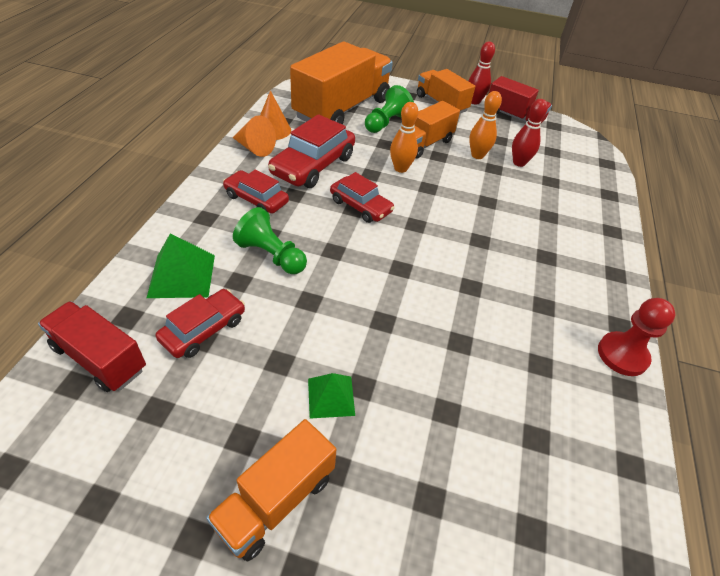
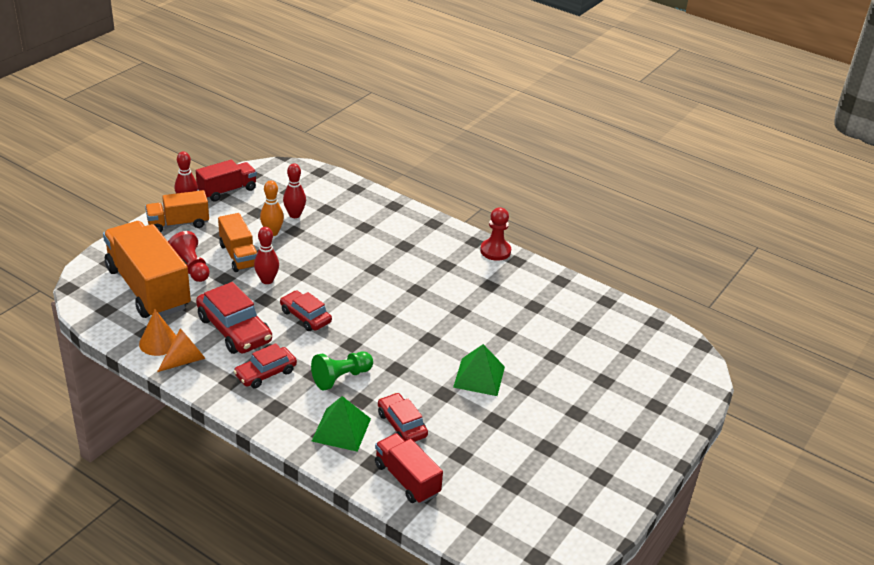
camera: 70 degrees left, 10 degrees down
(100, 358) = (407, 479): red truck -> red truck turned 90 degrees clockwise
(276, 500) = (536, 413): orange truck -> none
(331, 396) = (479, 376): green pyramid -> green pyramid, size x1.54
(360, 206) = (305, 316): red car -> red car turned 105 degrees counterclockwise
(386, 123) = (191, 267): green pawn -> red pawn
(400, 168) = (267, 280): orange bowling pin -> red bowling pin

